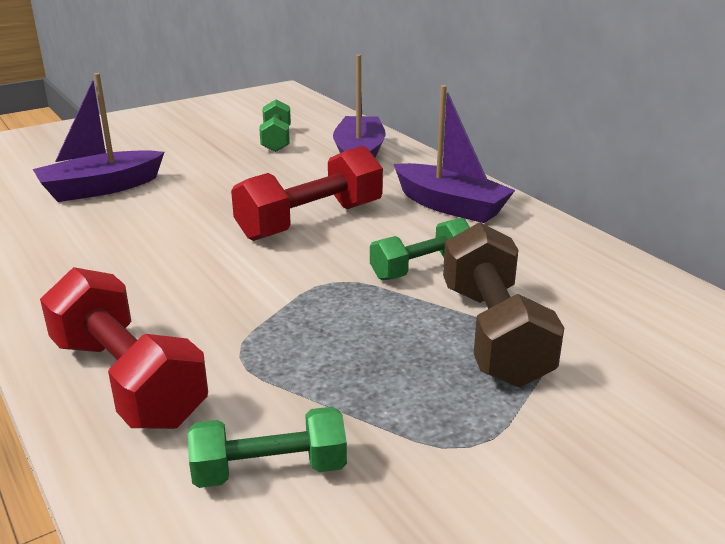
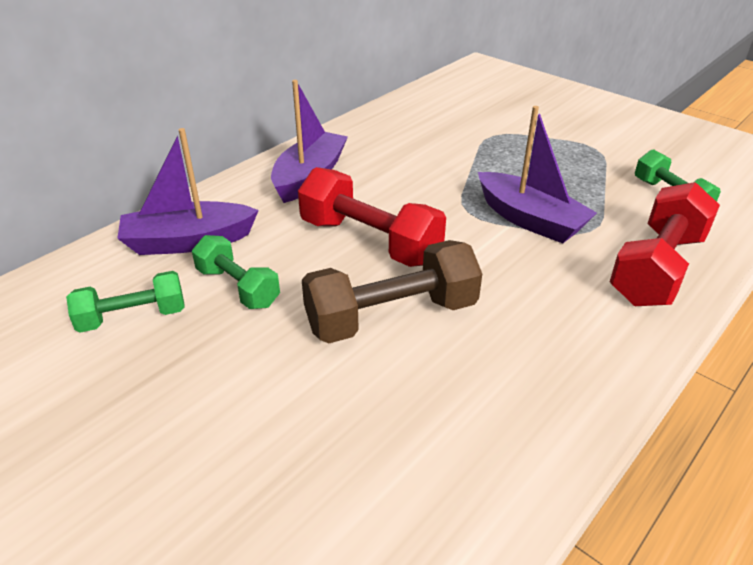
camera: 105 degrees left, 10 degrees up
(100, 188) = (342, 438): purple boat -> purple boat (530, 220)
(421, 268) = (426, 178): green dumbbell -> green dumbbell (238, 287)
(493, 333) = (492, 148): brown dumbbell -> brown dumbbell (391, 316)

